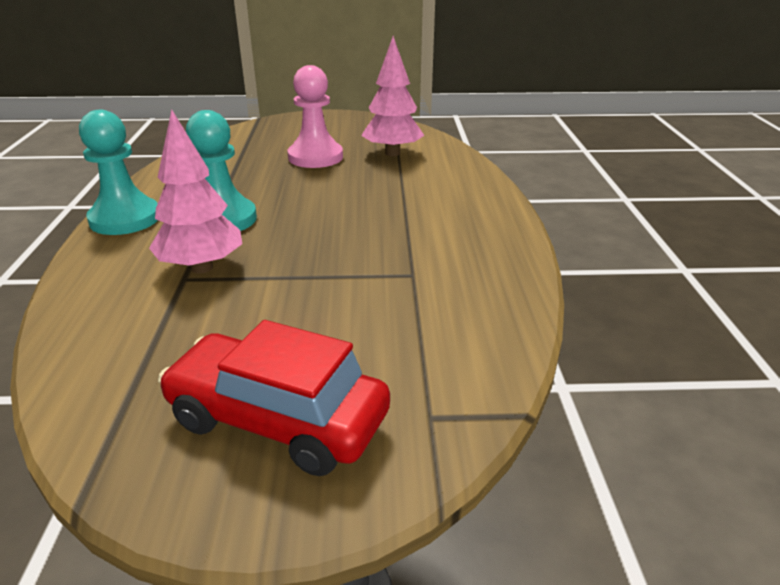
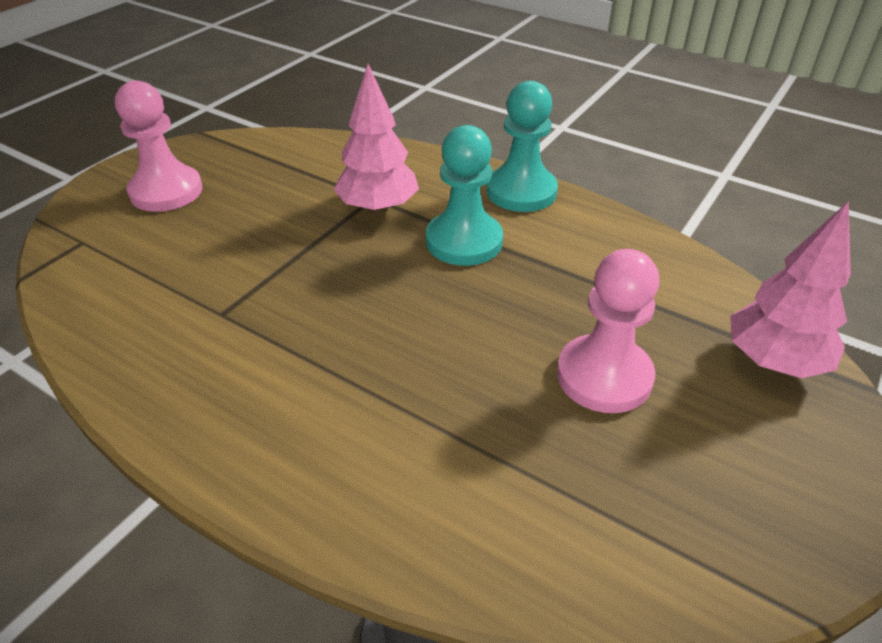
camera: 125 degrees right, 10 degrees up
(278, 419) = (166, 191): red car -> pink pawn
(392, 153) = (558, 478): pink tree -> pink tree (774, 362)

